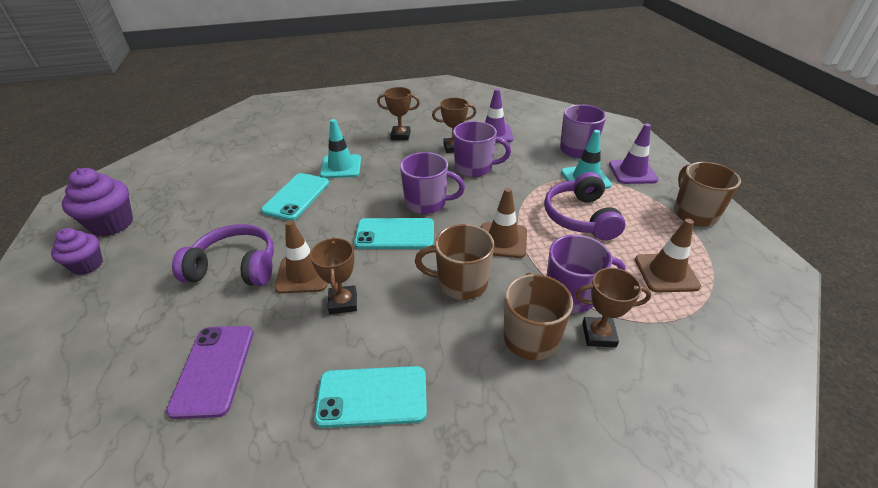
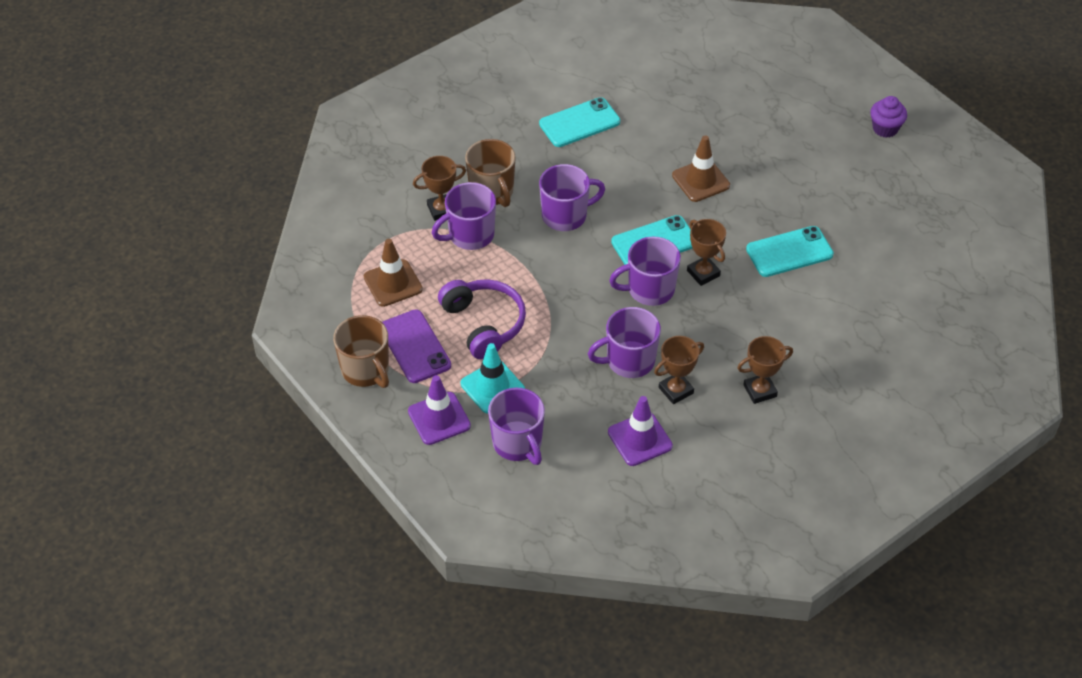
camera: 155 degrees right, 10 degrees up
(112, 224) = (924, 165): purple cupcake -> none
(214, 370) = (695, 103): purple phone -> purple phone (415, 347)
(235, 267) = (763, 167): purple headphones -> none
(296, 197) = (789, 252): turquoise phone -> turquoise phone turned 75 degrees clockwise
(341, 167) = (784, 309): turquoise traffic cone -> none
(343, 302) = (648, 170): brown trophy -> brown trophy (703, 273)
(461, 283) = (565, 216): brown mug -> purple mug
(502, 240) = (550, 269): brown traffic cone -> none

